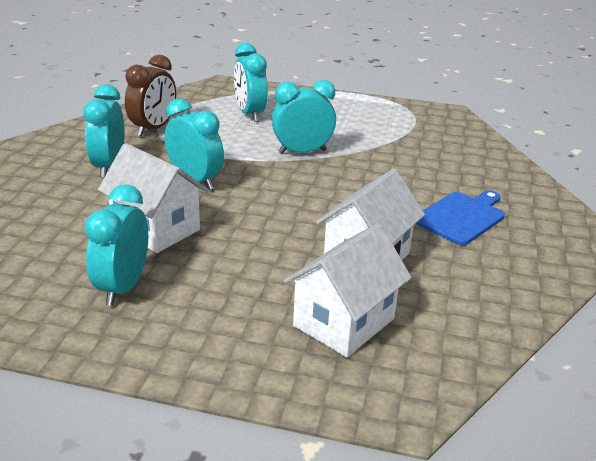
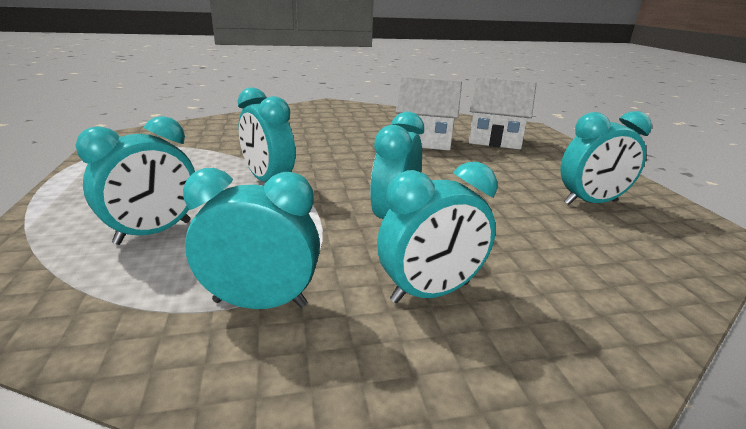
camera: 115 degrees left, 5 degrees down
(153, 129) = (260, 303): brown clock -> turquoise clock
(156, 229) = (505, 213): white house -> none
(461, 217) = (337, 125): blue cutting board -> none

